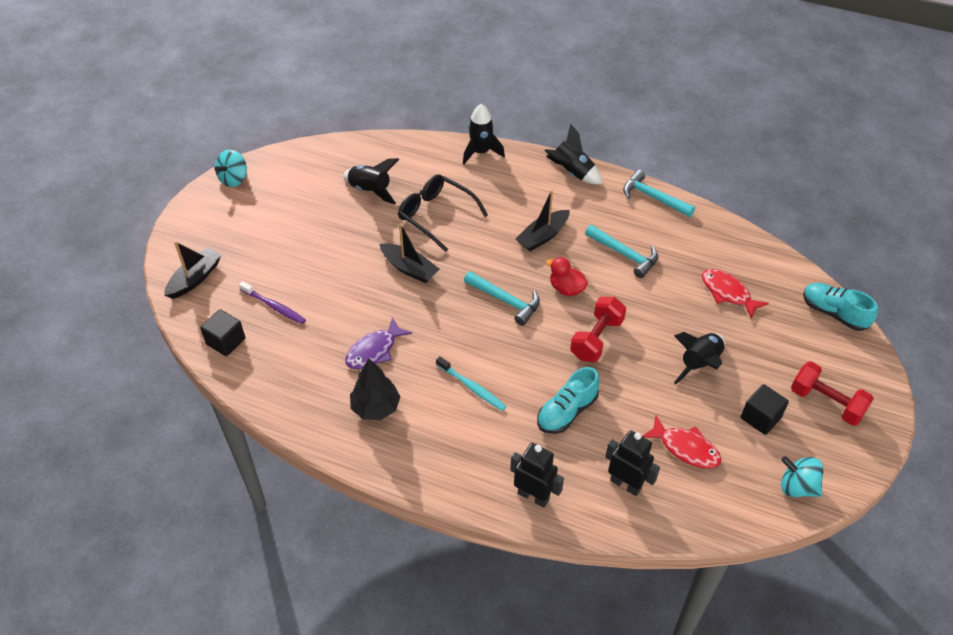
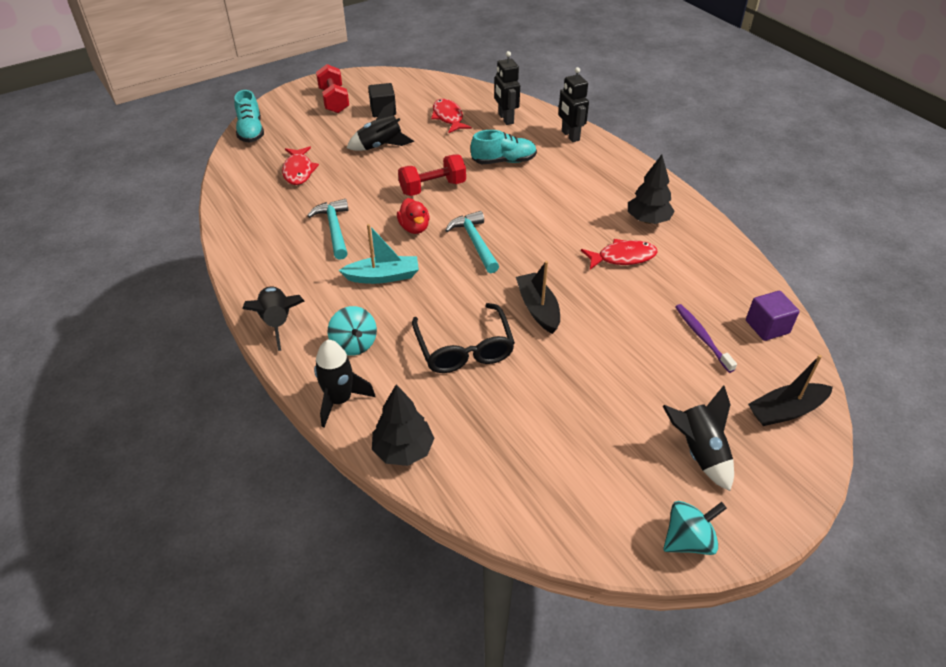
camera: 145 degrees left, 5 degrees down
(226, 341) = (767, 327): black cube -> purple cube
(370, 190) = (512, 419): black rocket -> black rocket (699, 452)
(374, 350) = (623, 257): purple fish -> red fish
(419, 147) = (403, 450): none -> black tree
(472, 387) = (560, 201): turquoise toothbrush -> none
(543, 236) = (383, 276): black boat -> turquoise boat
(653, 197) = (242, 260): turquoise hammer -> none
(797, 487) = (408, 82): turquoise spinning top -> turquoise spinning top (354, 344)

